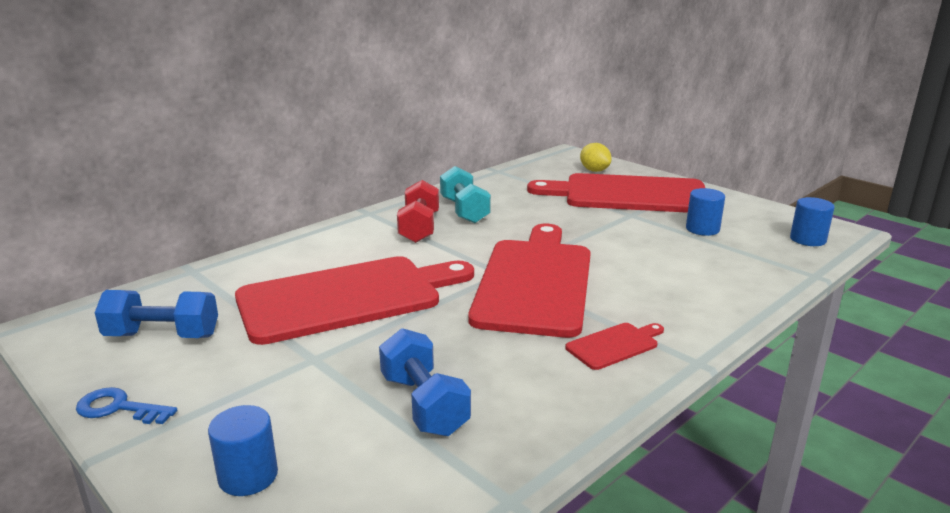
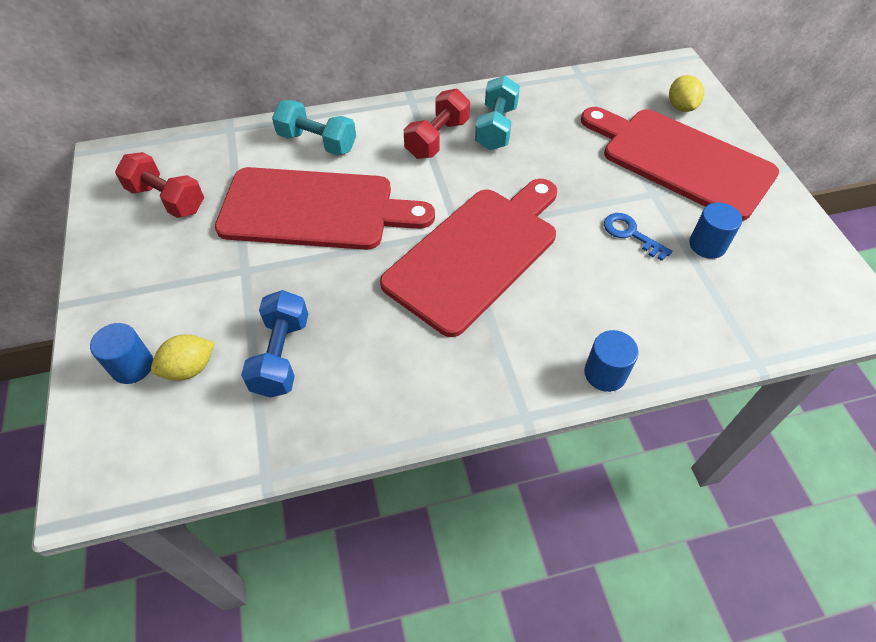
camera: 30 degrees right, 30 degrees up
(119, 408) = (101, 263): blue key -> blue key (630, 234)
(162, 336) = (167, 199): blue dumbbell -> red dumbbell
(302, 257) = (317, 142): none -> turquoise dumbbell
(326, 451) = (189, 368): none -> yellow lemon
(615, 345) = (474, 363): red cutting board -> none
(807, 239) = (810, 307): blue cylinder -> blue cylinder (605, 373)

